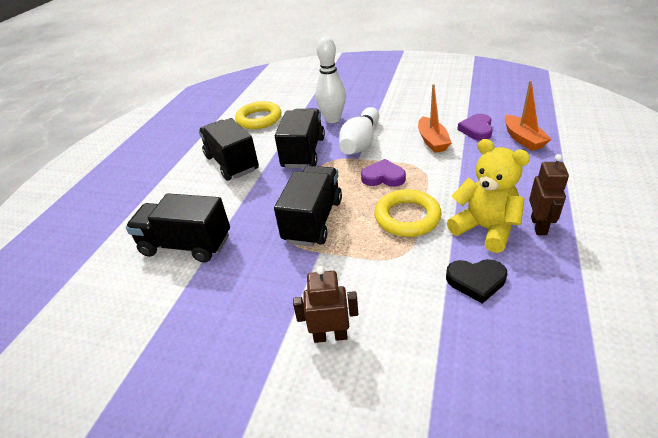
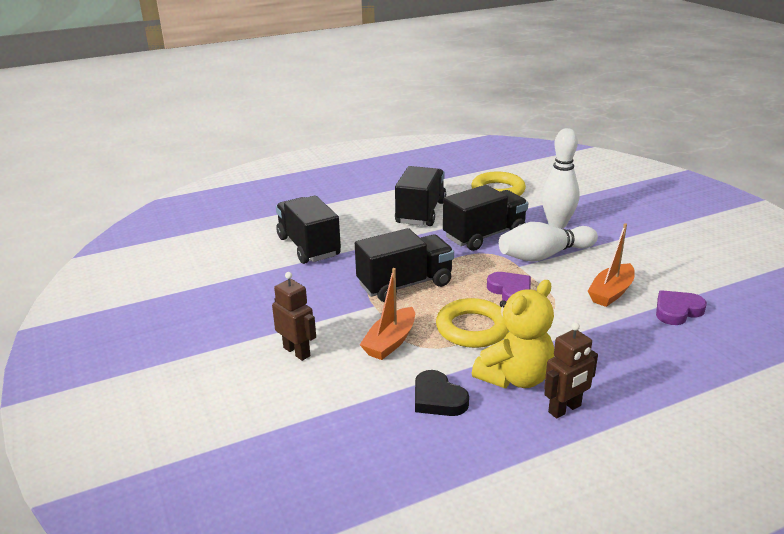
camera: 45 degrees right, 10 degrees down
(485, 229) = (515, 377): yellow teddy bear -> yellow teddy bear turned 45 degrees clockwise
(523, 139) = (709, 347): orange boat -> orange boat (390, 342)

